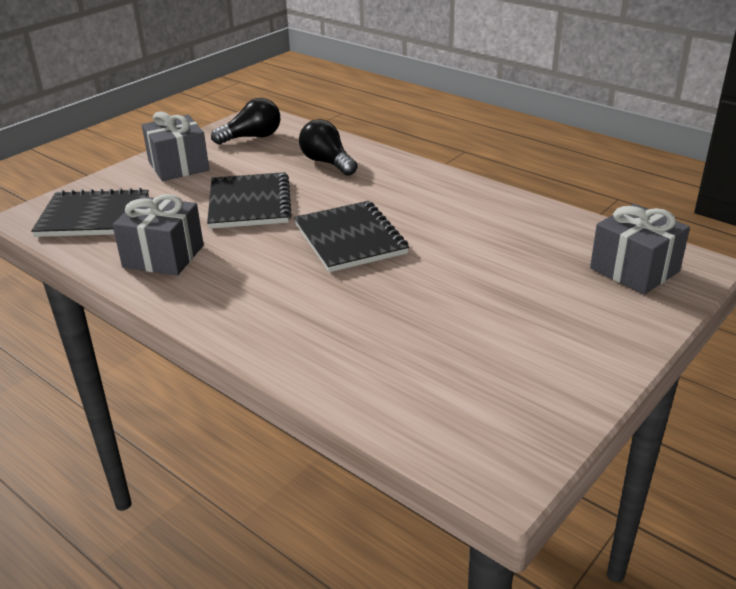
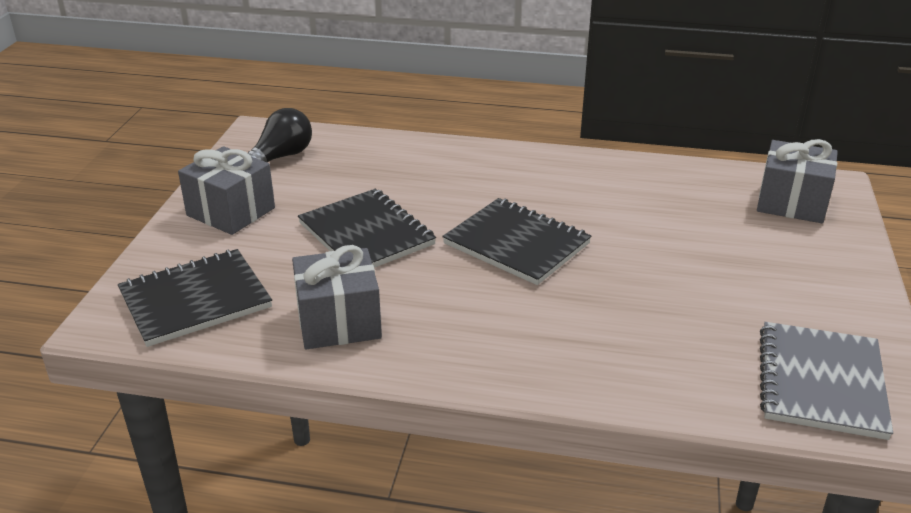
camera: 30 degrees left, 0 degrees up
(327, 162) = (399, 167): black light bulb -> none
(477, 418) = (821, 382): none -> grey notebook

